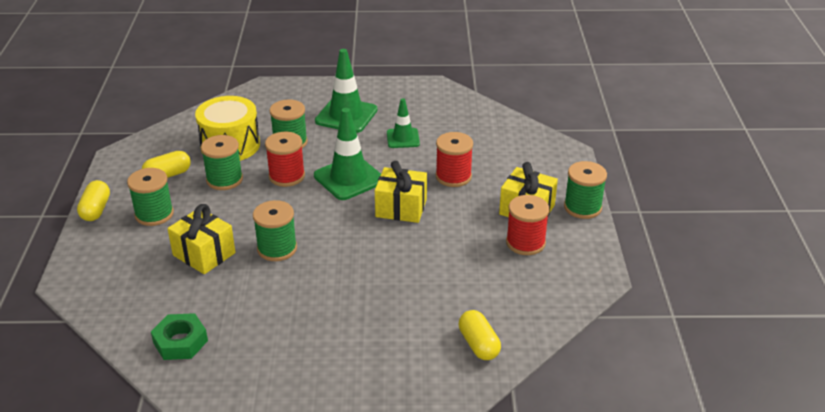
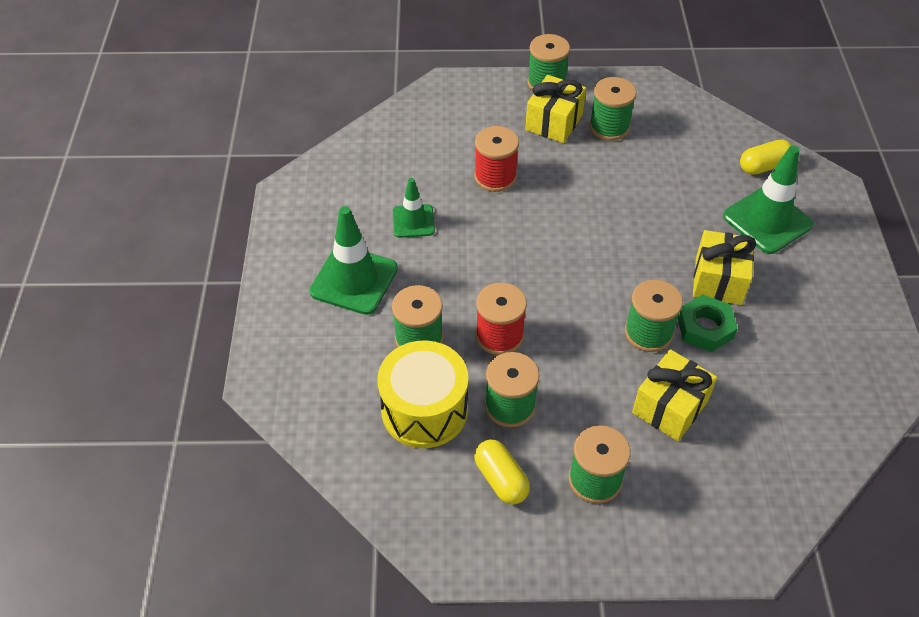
camera: 90 degrees left, 15 degrees up
(96, 210) = (592, 560): yellow capsule -> none
(180, 342) = (824, 408): green nut -> green nut (705, 328)
(349, 178) = (502, 271): green traffic cone -> green traffic cone (767, 220)
(401, 208) = (559, 222): yellow gift -> yellow gift (718, 280)
(525, 243) = (609, 127): red spool -> green spool

